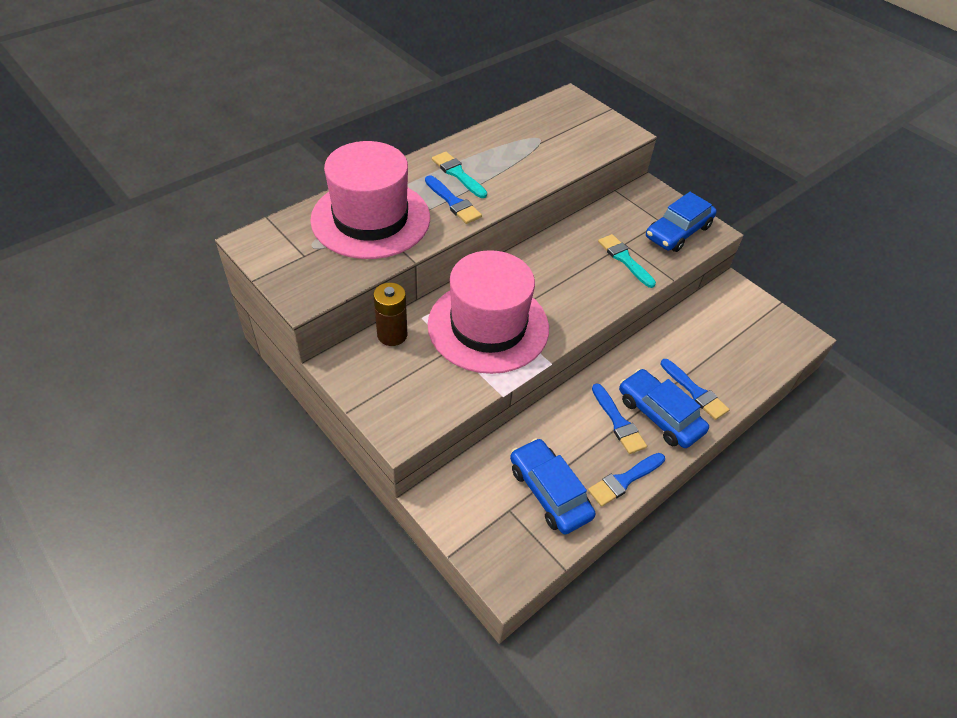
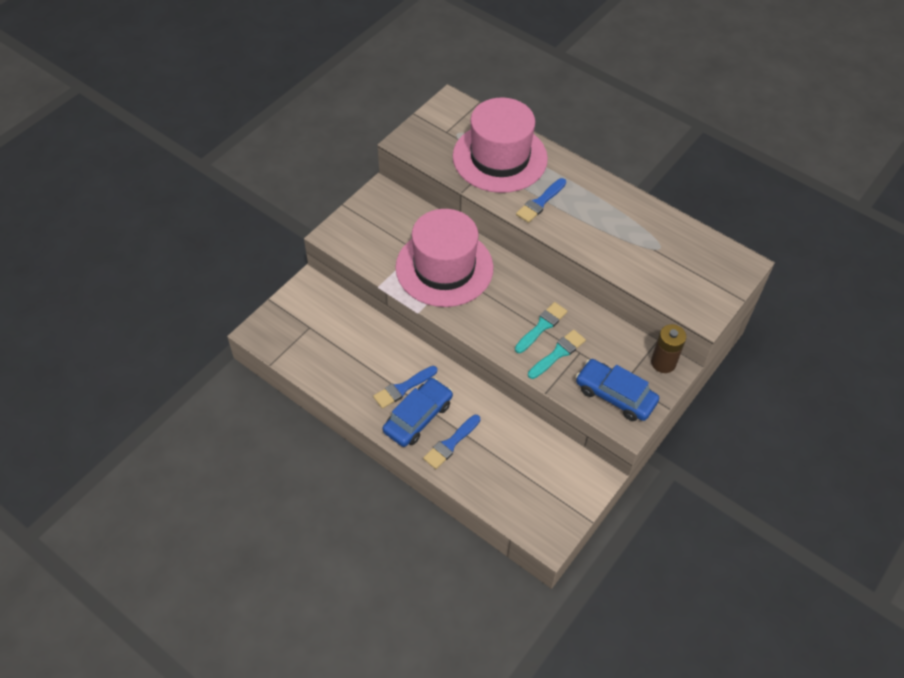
camera: 80 degrees right, 5 degrees up
(392, 335) = (418, 213): brown battery -> brown battery (663, 362)
(457, 174) = (579, 199): turquoise brush -> turquoise brush (542, 326)
(549, 492) = (328, 349): blue car -> none
(624, 480) = (348, 395): blue brush -> none

